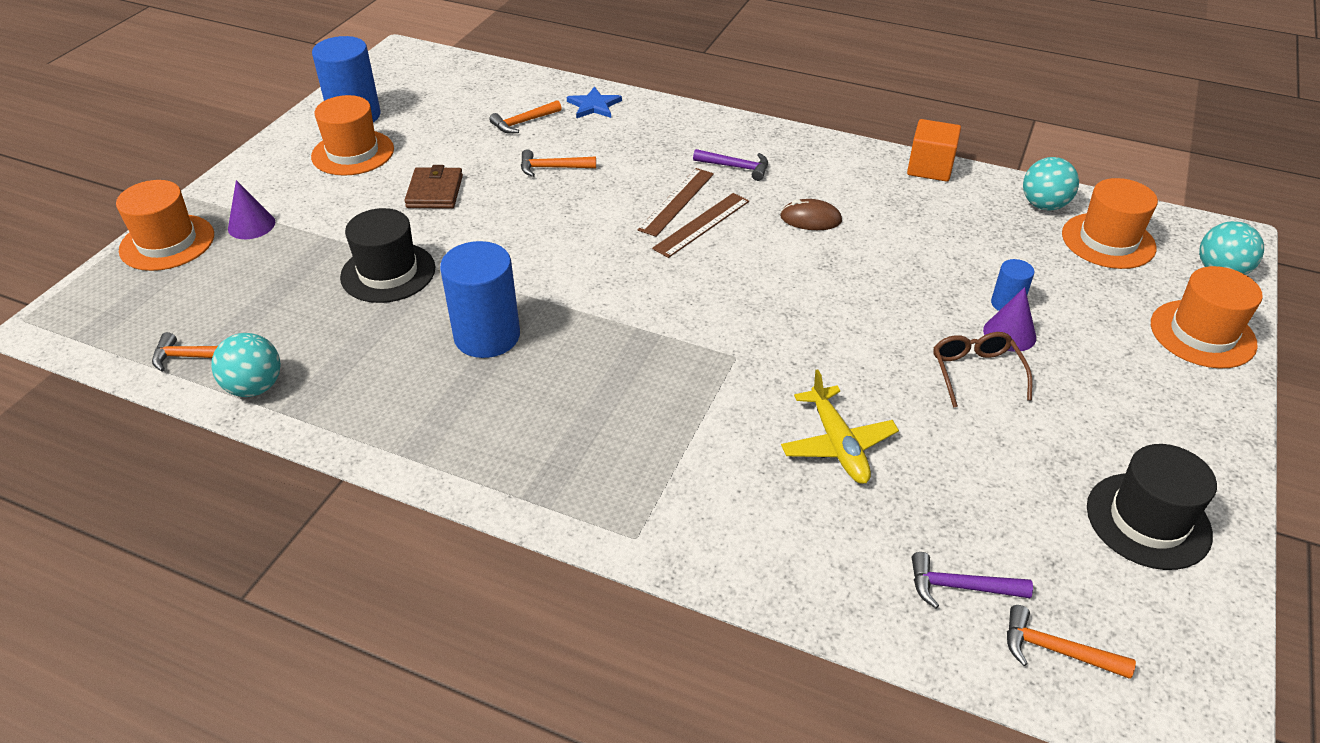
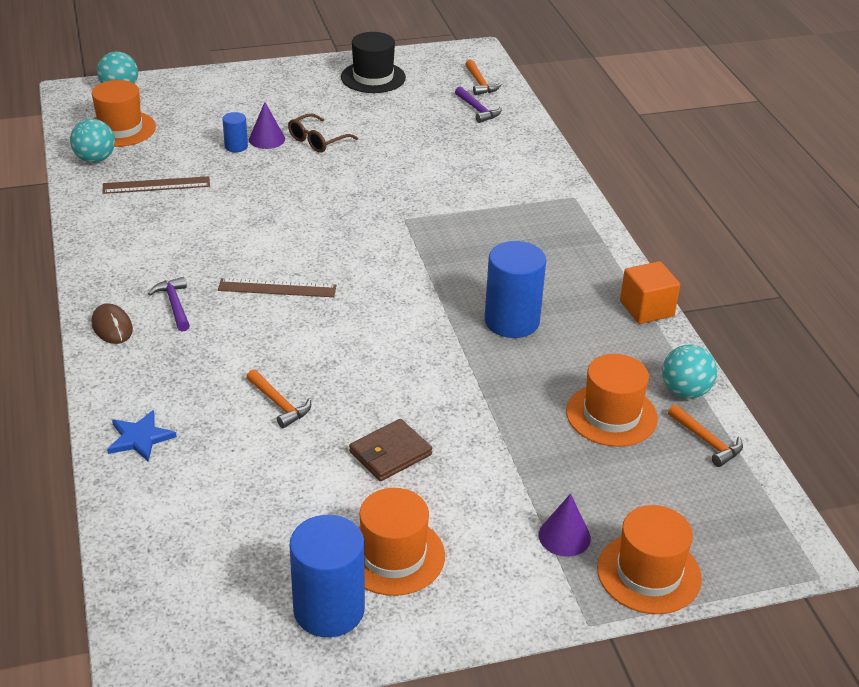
camera: 130 degrees left, 5 degrees down
(388, 272) = (514, 409): black hat -> none
(523, 122) = (218, 468): orange hammer -> none
(677, 201) = (258, 313): brown ruler -> brown ruler (156, 185)
(810, 219) = (215, 244): brown mouse -> brown mouse (112, 327)
(837, 444) = (431, 164): yellow plane -> none
(930, 168) = (83, 216): orange cube -> orange cube (646, 309)
(1202, 334) = (196, 86): orange hat -> orange hat (611, 415)

